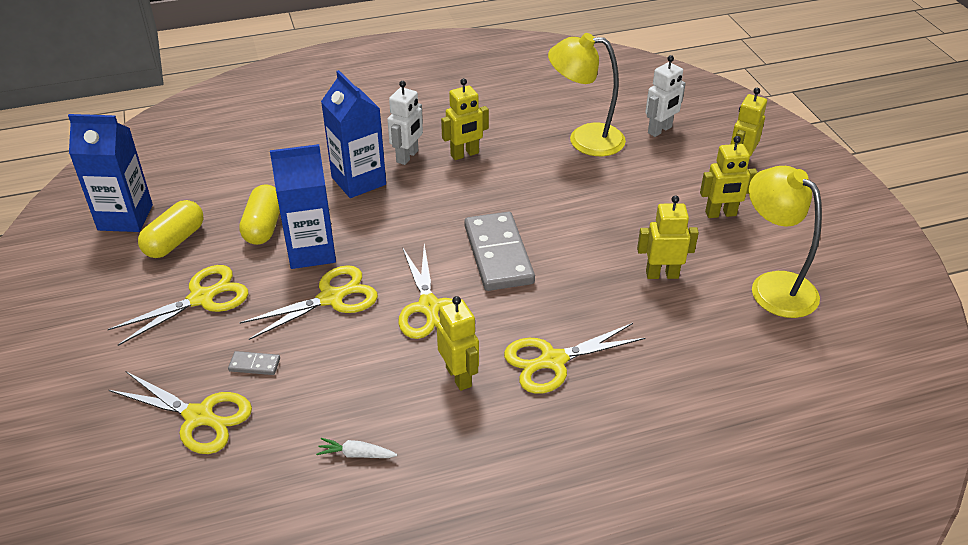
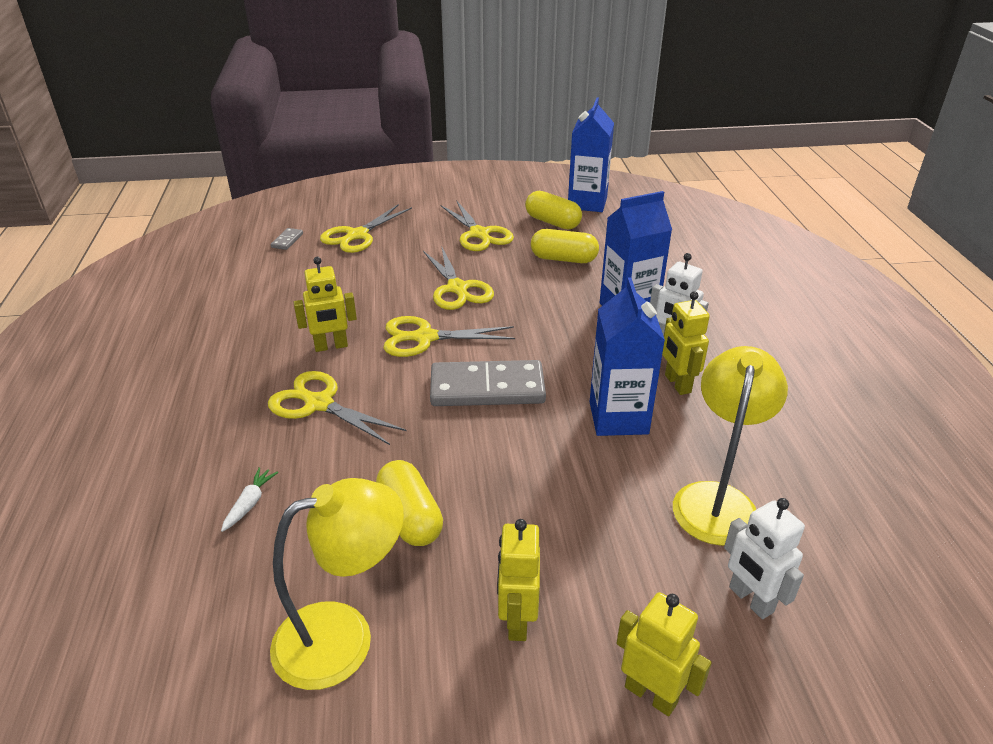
camera: 100 degrees right, 5 degrees down
(254, 365) = (396, 255): grey domino -> grey domino (287, 240)
(311, 251) = (523, 281): blue carton -> blue carton (618, 418)
(356, 454) = (282, 293): white carrot -> white carrot (250, 503)
(553, 361) = (319, 404): yellow scissors -> yellow scissors turned 45 degrees counterclockwise
(662, 274) = (410, 517): yellow robot -> yellow capsule

